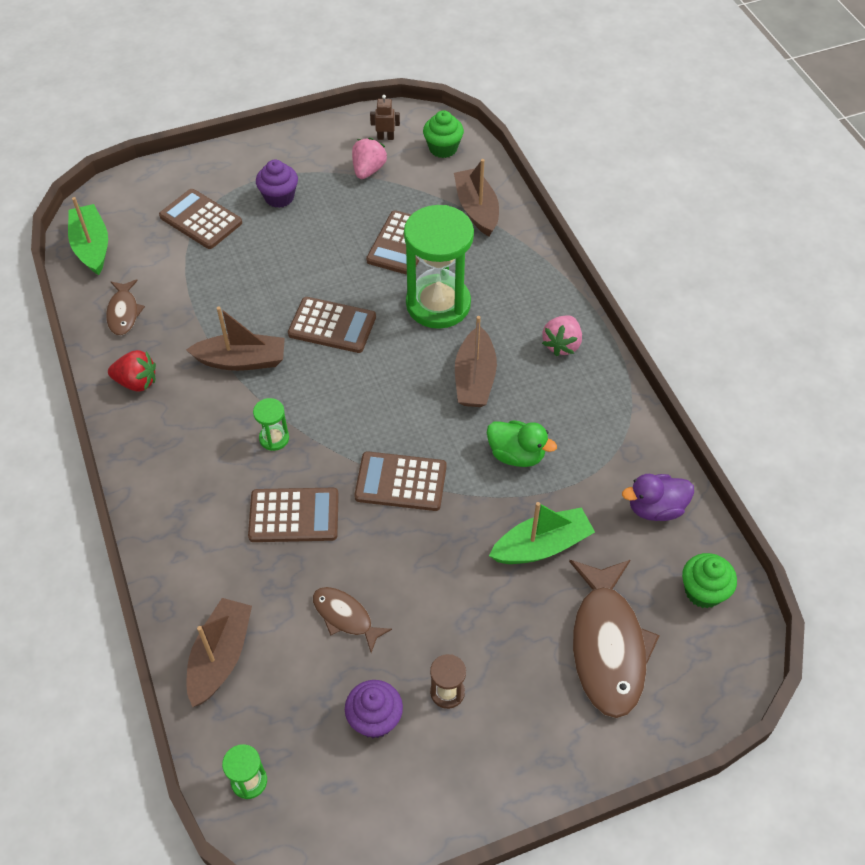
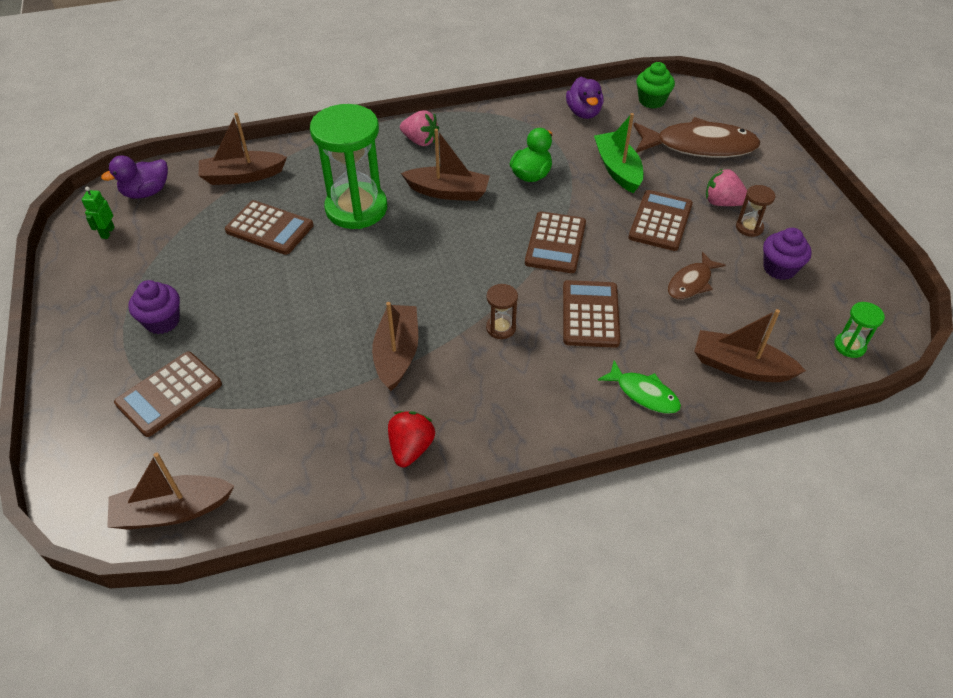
camera: 85 degrees left, 5 degrees down
(92, 246) = (173, 511): green boat -> brown boat
(123, 312) = (300, 467): brown fish -> none
(188, 562) = (643, 393): none -> green fish
(274, 438) = (501, 328): green hourglass -> brown hourglass
(332, 326) = (365, 282): brown calculator -> brown calculator (660, 221)
(368, 170) = (152, 247): pink strawberry -> pink strawberry (722, 203)
(385, 137) = (107, 232): brown robot -> green robot
(443, 148) = (146, 192): green cupcake -> purple duck

